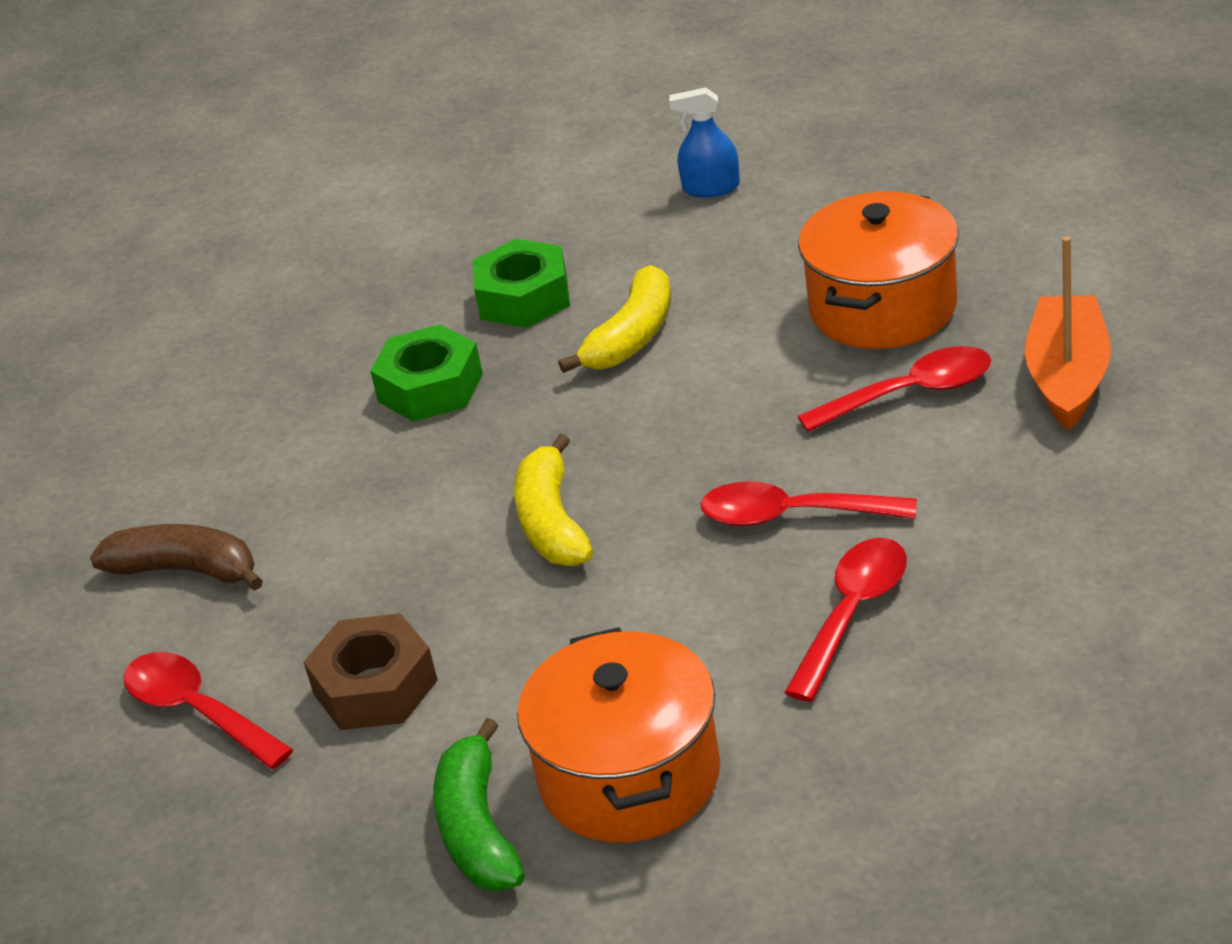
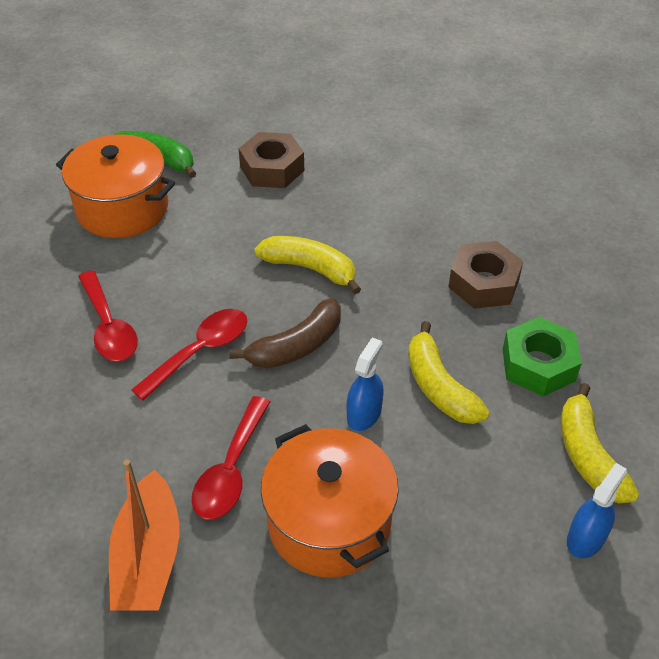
camera: 120 degrees right, 10 degrees up
(186, 570) = (424, 150): brown banana -> brown banana (296, 346)
(197, 711) = (323, 121): red spoon -> none
(430, 388) = (483, 283): green nut -> brown nut
(613, 224) = (588, 455): none -> yellow banana
(729, 359) = (364, 413): none -> blue spray bottle
(1068, 377) = (148, 557): orange boat -> orange boat turned 45 degrees clockwise

